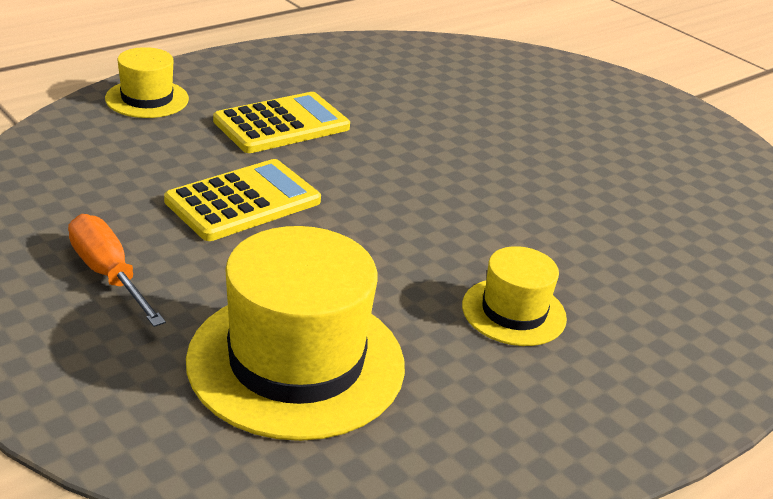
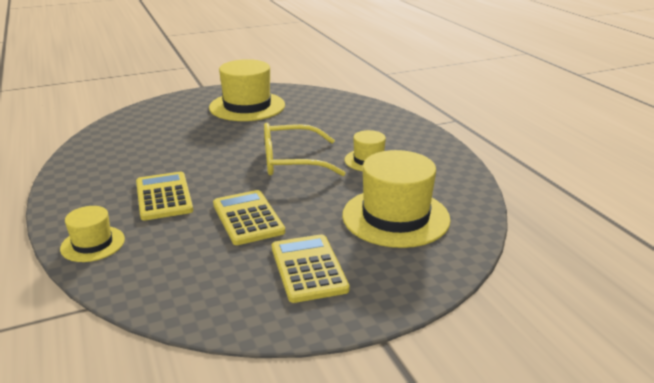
camera: 70 degrees left, 5 degrees down
(109, 275) = (308, 268): orange screwdriver -> yellow calculator
(454, 220) = (291, 161): none -> yellow glasses
(646, 148) = (247, 106): none -> yellow hat

